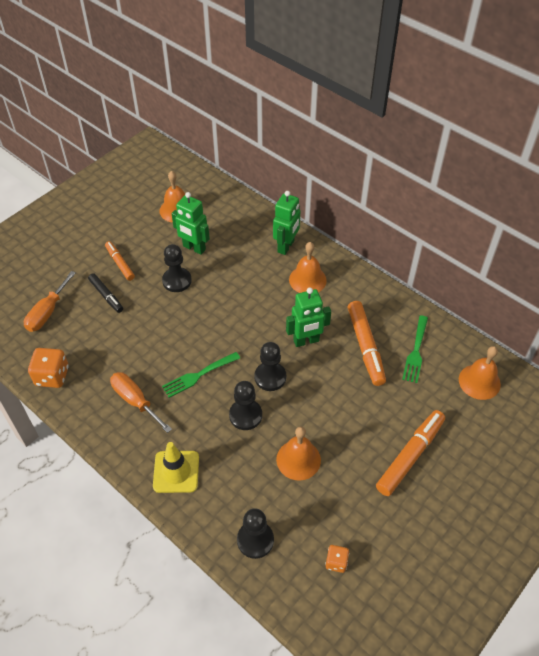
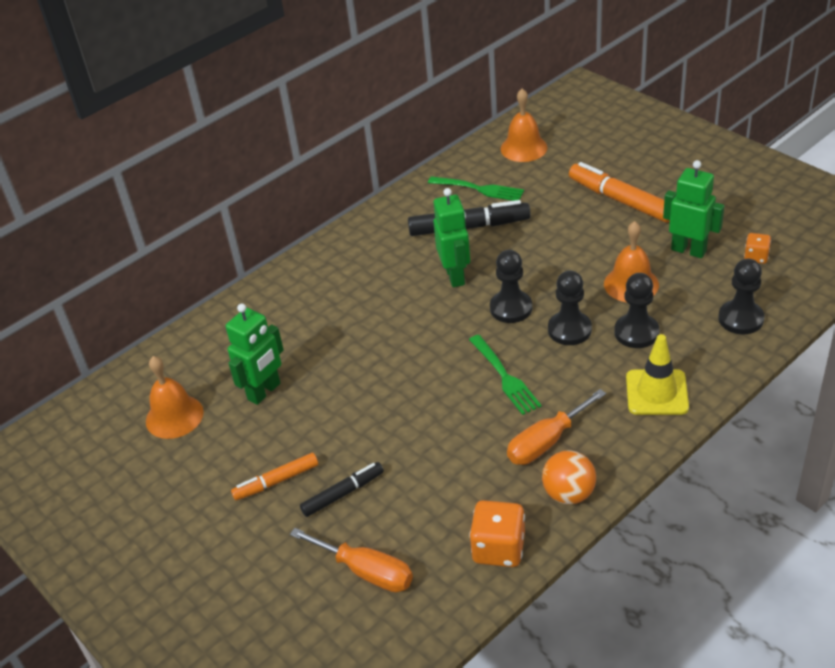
camera: 80 degrees left, 10 degrees down
(89, 414) = (569, 494): none -> orange ball
(177, 281) = (328, 408): black pawn -> black pawn (636, 332)
(286, 246) = (286, 293): green robot -> green robot (688, 250)
(307, 280) = (352, 274): orange bell -> none
(365, 347) = (469, 227): orange marker -> black marker

